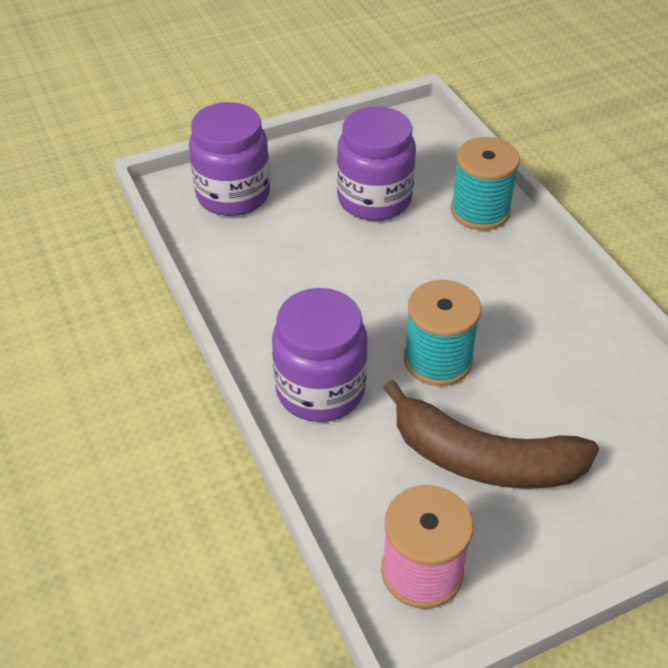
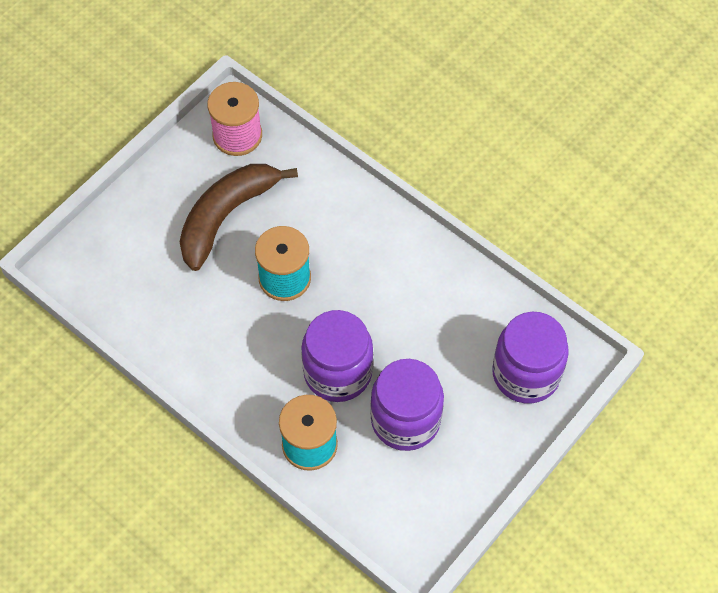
camera: 155 degrees right, 15 degrees up
(320, 390) = (353, 223): purple jar -> purple jar (338, 372)
(483, 459) = (226, 216): brown banana -> brown banana turned 45 degrees counterclockwise

